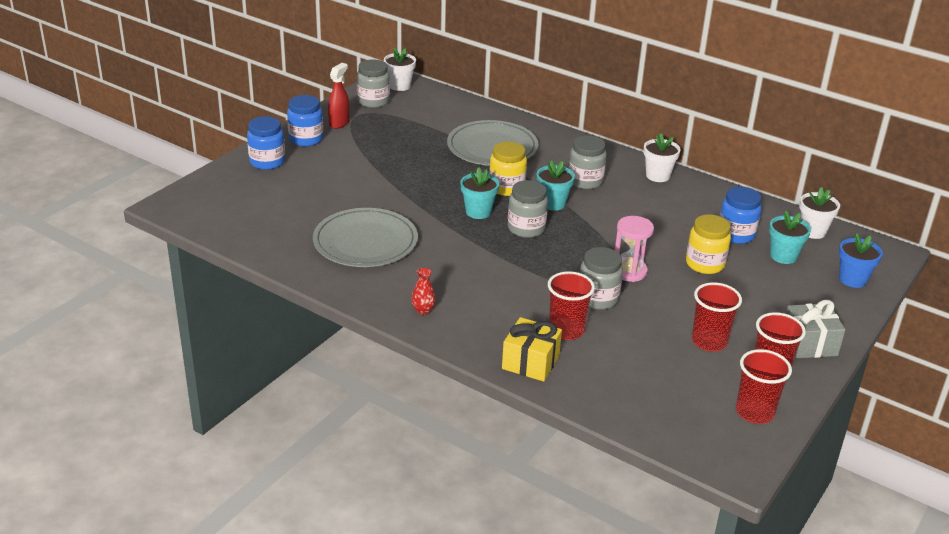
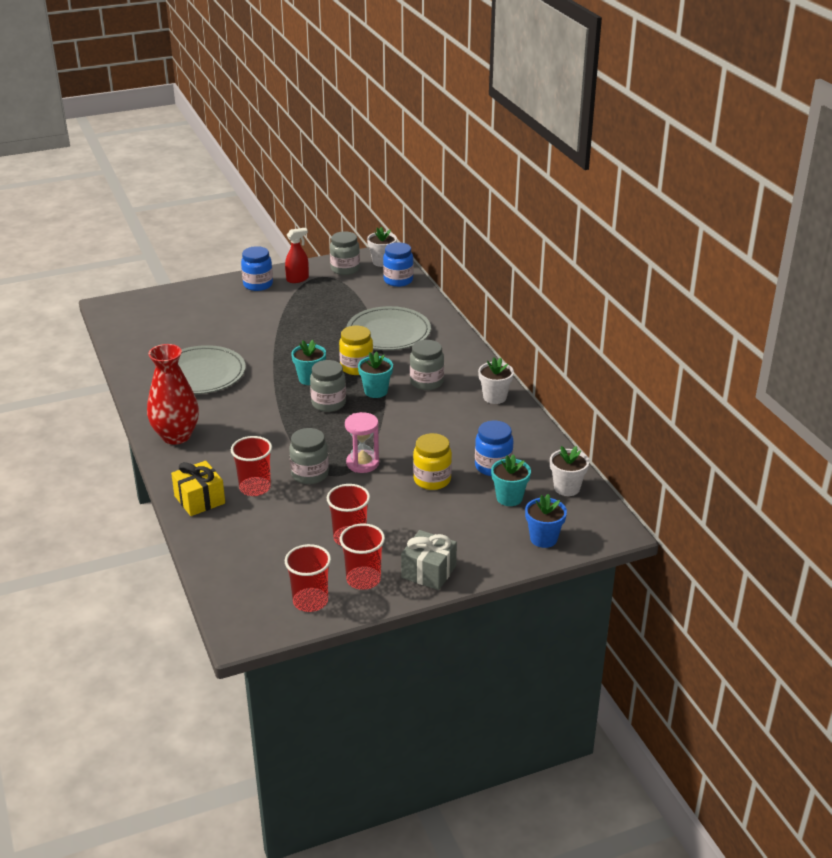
camera: 35 degrees right, 0 degrees up
(267, 162) = (210, 294): blue jar -> blue jar (398, 280)
(423, 310) = (176, 436): red vase -> red vase, size x2.46

